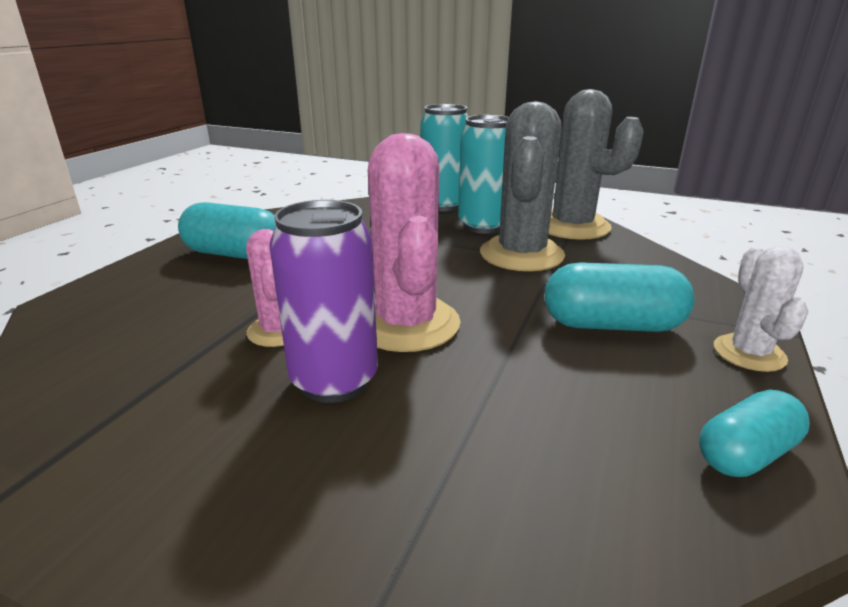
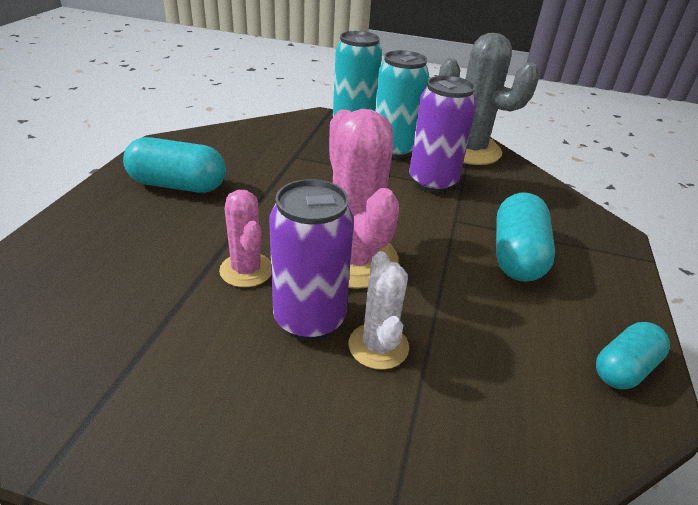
camera: 10 degrees left, 10 degrees up
(521, 254) = (432, 182): grey cactus -> purple can
(612, 325) = (516, 255): turquoise capsule -> turquoise capsule turned 75 degrees counterclockwise
(749, 353) = (619, 279): white cactus -> white cactus (378, 346)

